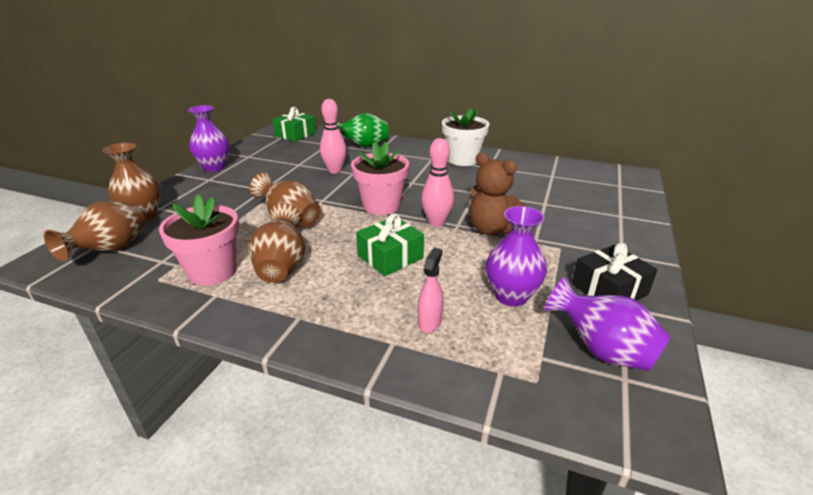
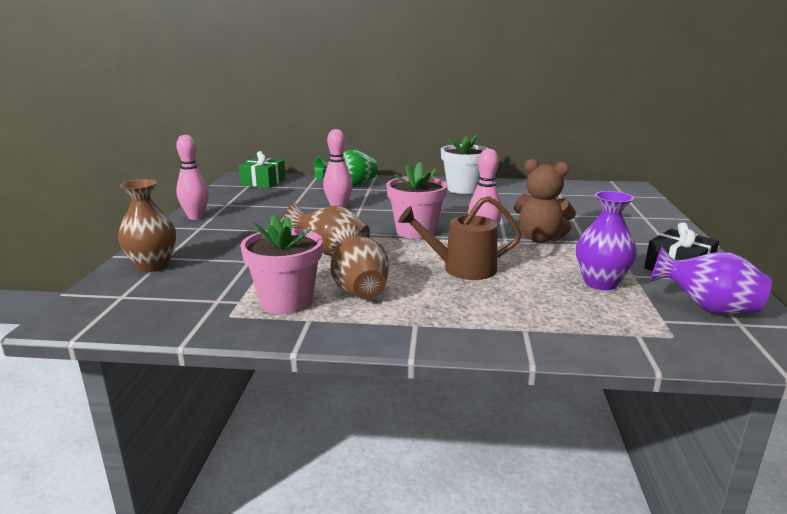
camera: 15 degrees left, 10 degrees down
(111, 250) = (145, 298): brown vase -> none
(214, 167) = (196, 217): purple vase -> pink bowling pin
(390, 257) = (462, 269): green gift -> brown watering can
(430, 322) = (545, 310): pink spray bottle -> none

